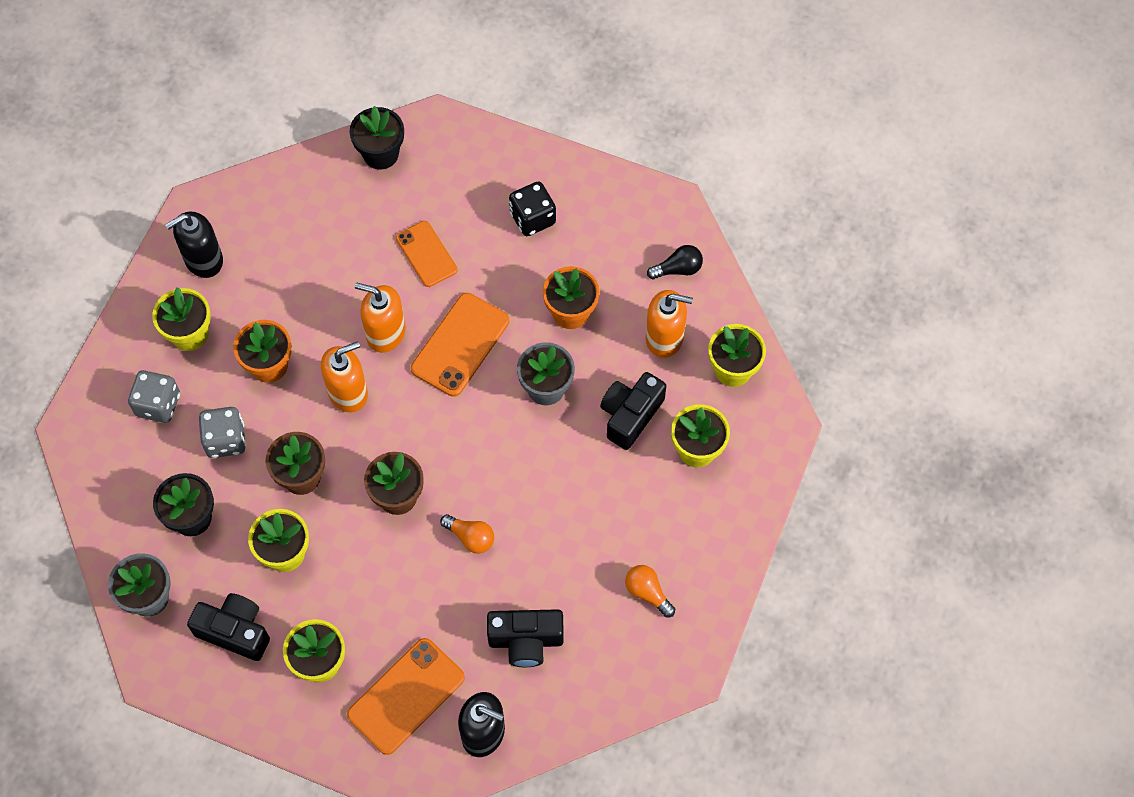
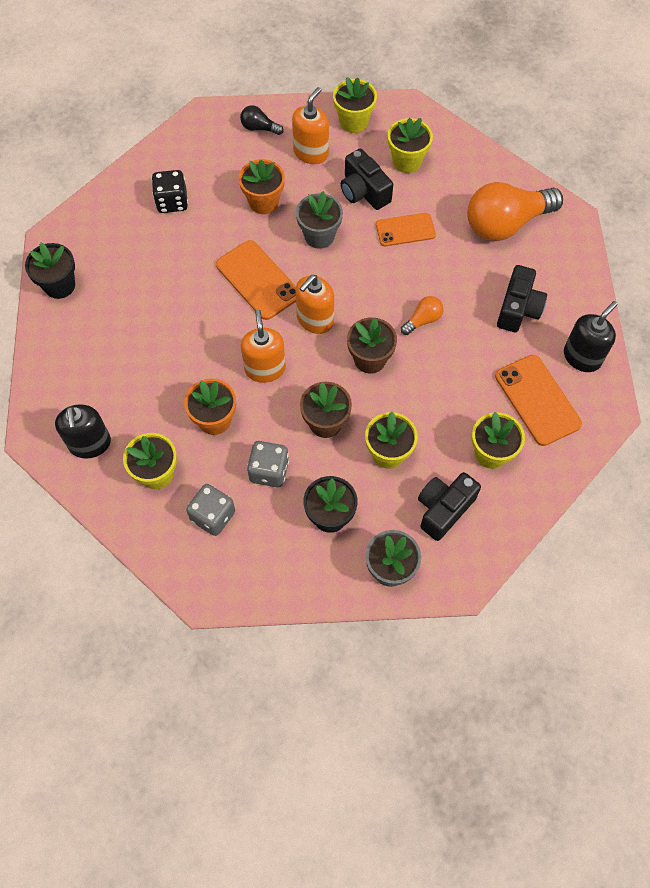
camera: 70 degrees left, 0 degrees up
(385, 333) = (224, 327): orange soap dispenser -> orange soap dispenser (315, 319)
(426, 254) = (167, 280): orange phone -> orange phone (405, 230)
(647, 593) = (506, 223): orange light bulb -> orange light bulb, size x2.24
(678, 269) = (259, 128): black light bulb -> black light bulb turned 75 degrees counterclockwise

